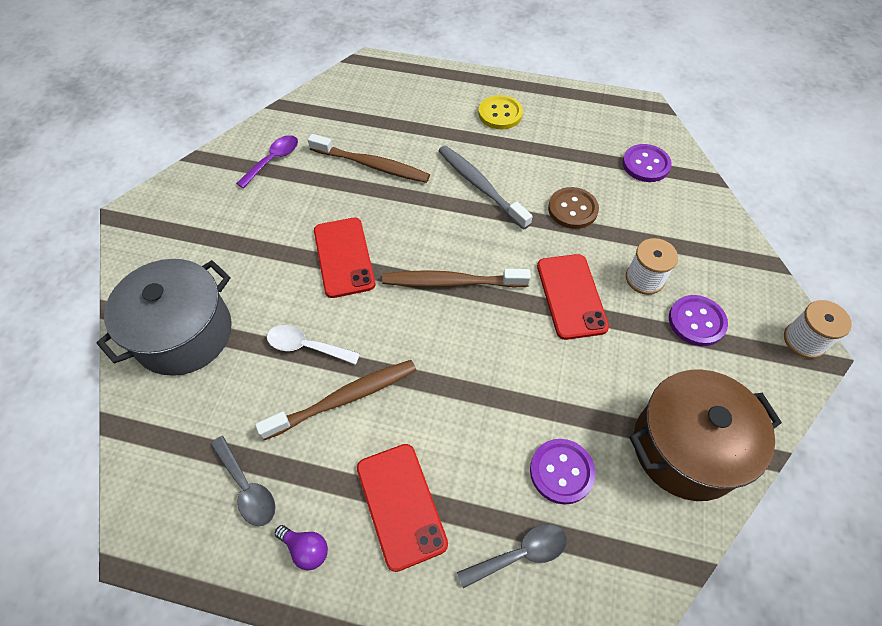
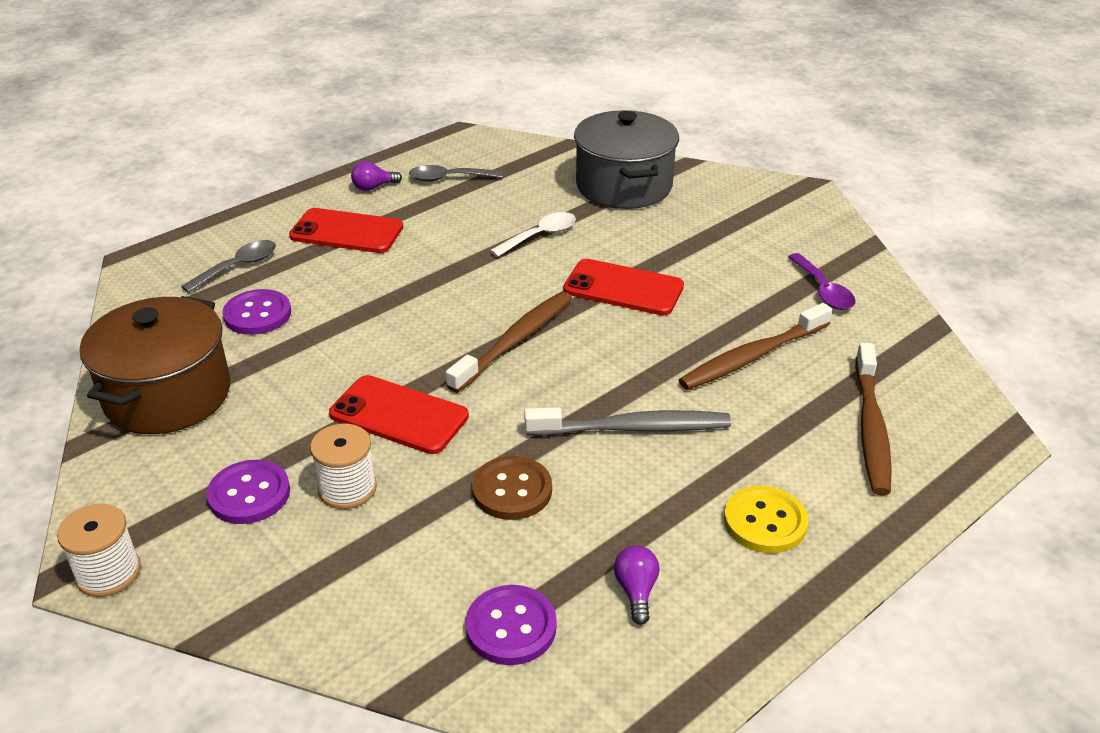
camera: 125 degrees right, 20 degrees down
(344, 398) = (466, 237): brown toothbrush -> brown toothbrush (871, 427)
(520, 554) = (238, 267): grey spoon -> grey spoon turned 150 degrees counterclockwise
(583, 136) = (636, 591): none -> purple light bulb

